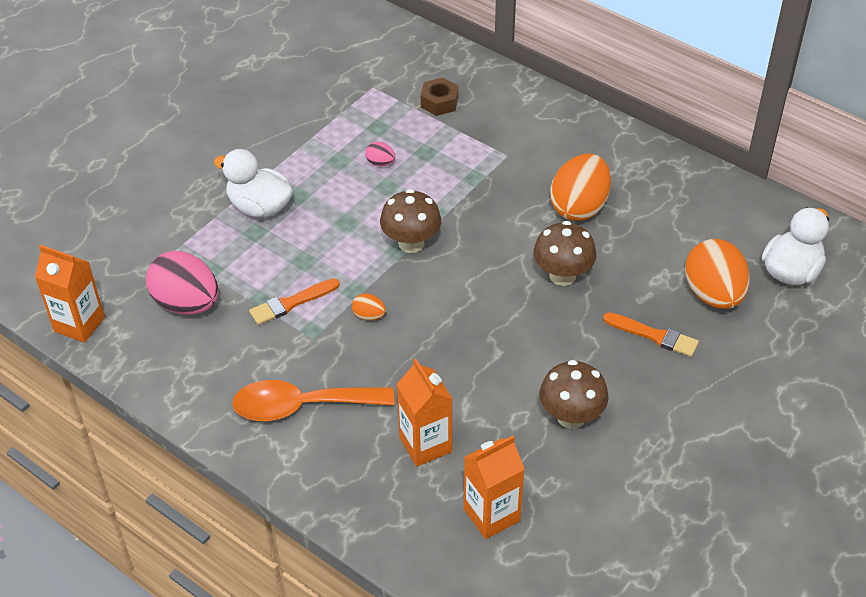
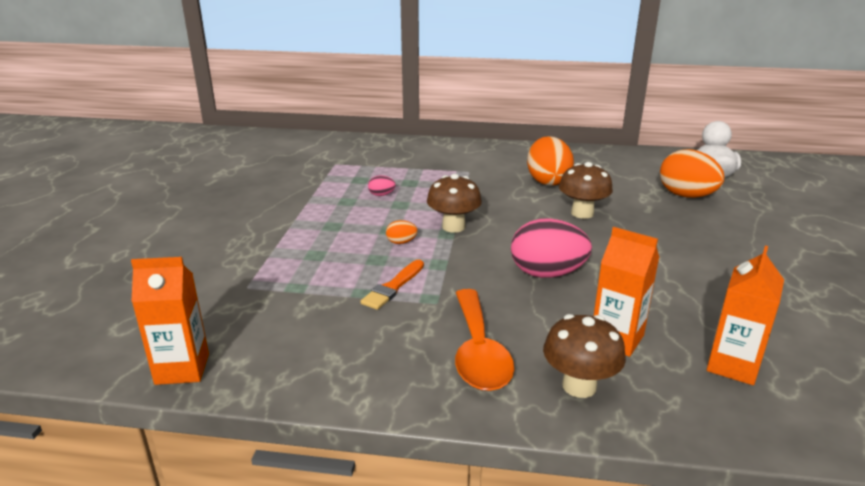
camera: 30 degrees left, 20 degrees down
(187, 303) = (292, 317): pink egg -> pink egg (547, 273)
(259, 207) = (305, 240): white duck -> none
(301, 406) = (478, 352): orange spoon -> orange spoon turned 60 degrees counterclockwise
(369, 316) = (469, 275): orange egg -> orange egg (401, 242)
(439, 102) = (392, 160): brown nut -> none
(571, 416) = (696, 282): brown mushroom -> brown mushroom (579, 386)
(654, 335) = (682, 224): orange brush -> none

